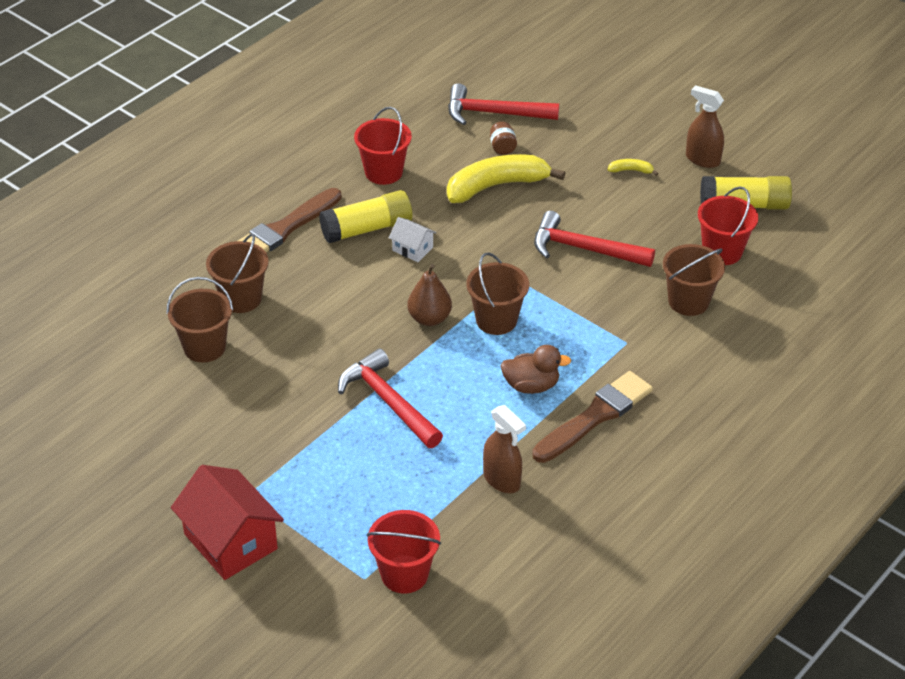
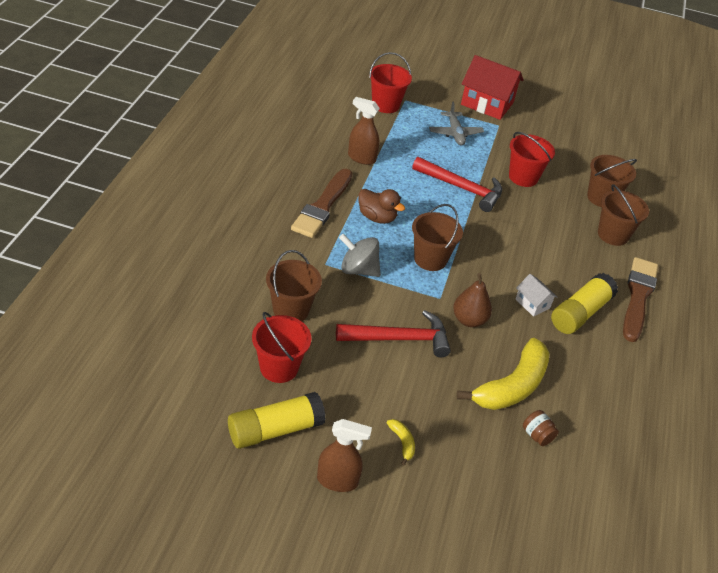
camera: 150 degrees right, 0 degrees up
(330, 494) = (455, 133): none -> grey plane
(383, 172) = (614, 374): red bucket -> red bucket (523, 177)
(412, 249) = (532, 303): white house -> white house turned 45 degrees clockwise
(429, 318) = (477, 249): brown pear -> brown pear (469, 320)
(494, 113) = (575, 481): red hammer -> none
(531, 386) = (377, 217): brown duck -> brown duck turned 120 degrees counterclockwise
(590, 327) = (358, 270): none -> grey spinning top
(631, 170) = (402, 442): yellow banana -> yellow banana turned 90 degrees counterclockwise

